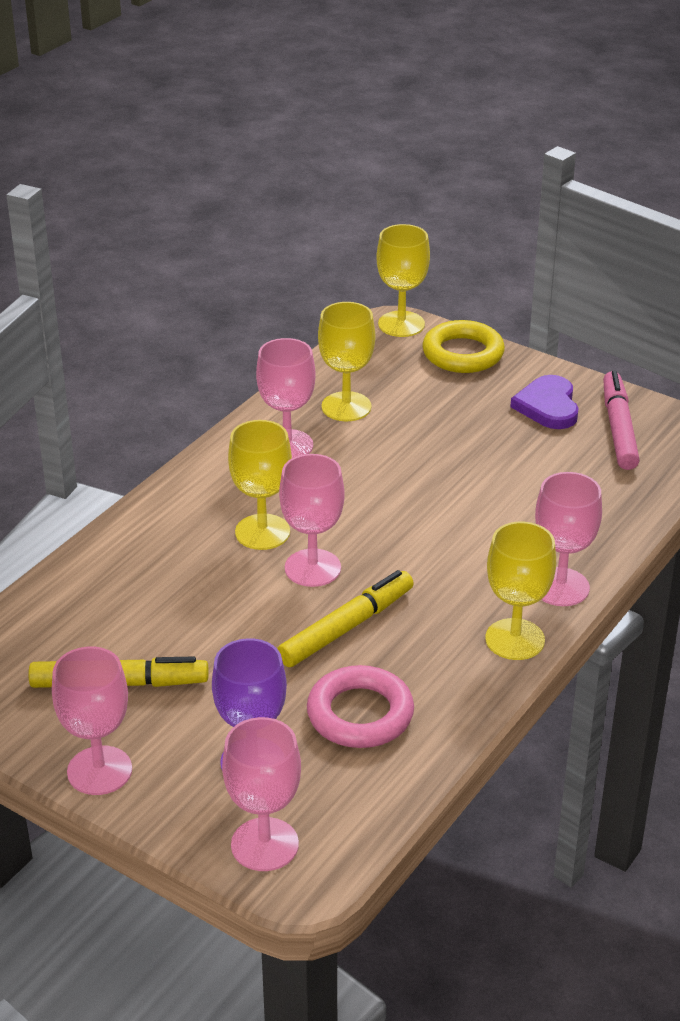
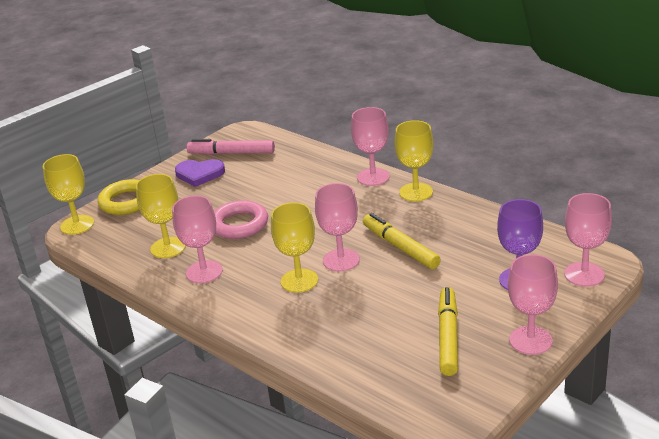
camera: 80 degrees left, 5 degrees down
(360, 714) = (477, 242): pink ring -> pink ring (239, 224)

